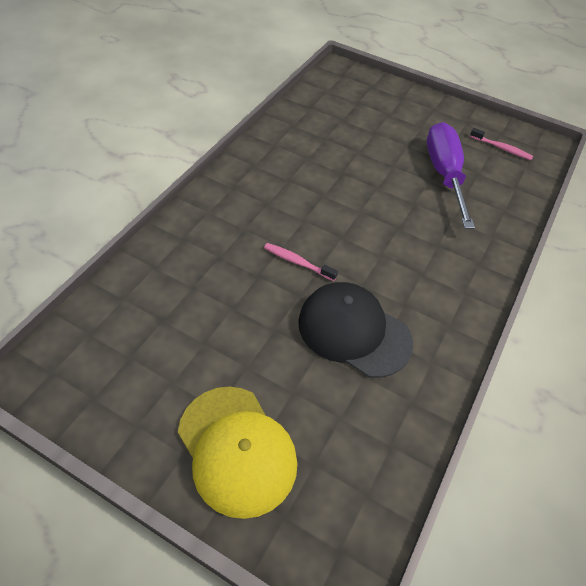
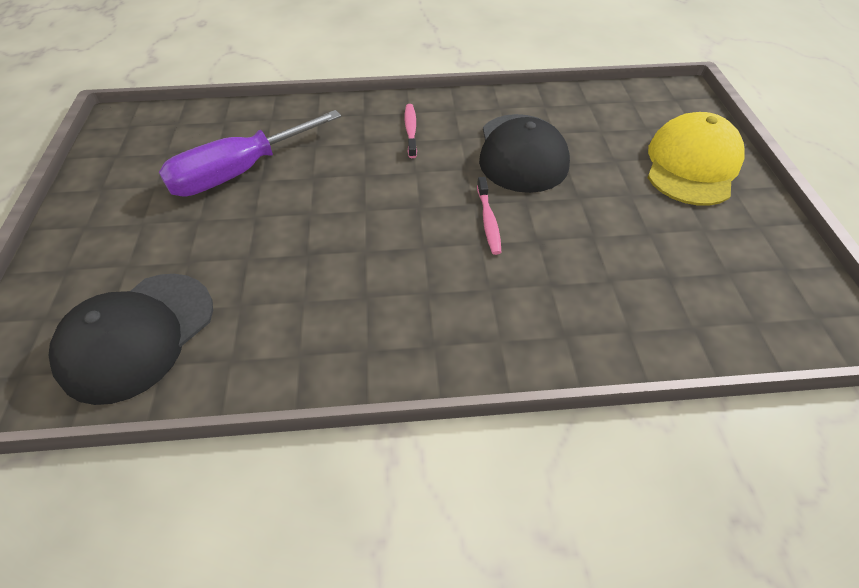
camera: 120 degrees left, 0 degrees up
(335, 106) = (137, 336): none -> black cap
(502, 148) = (150, 147): pink toothbrush -> pink toothbrush (411, 130)

